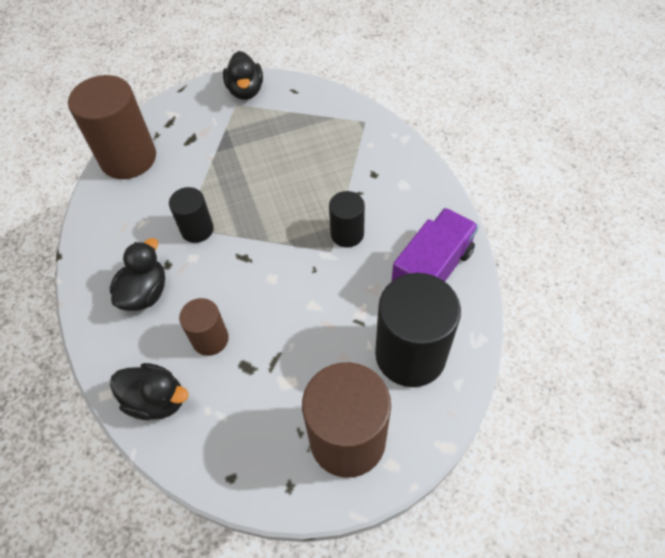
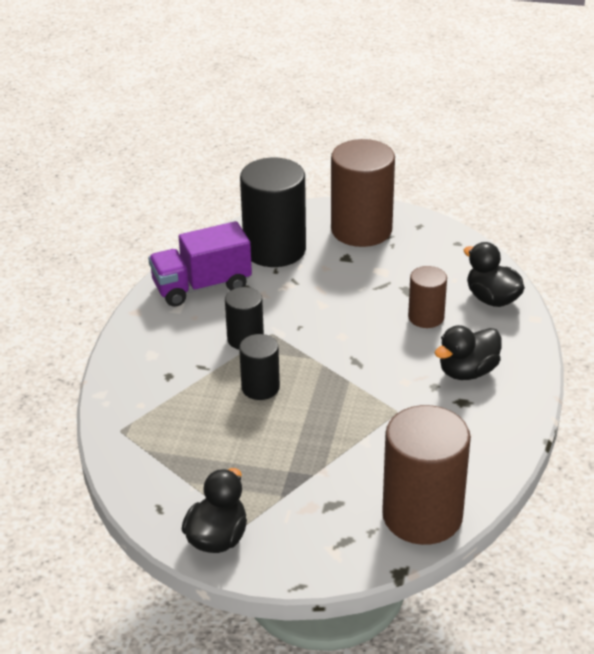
camera: 150 degrees left, 20 degrees down
(197, 229) = (386, 403): black cylinder -> black cylinder (260, 387)

